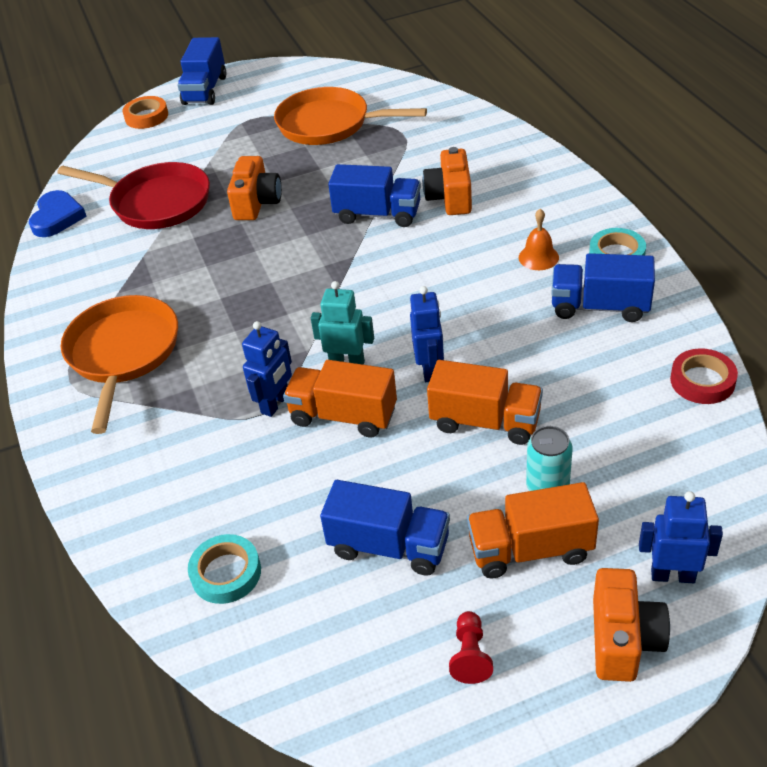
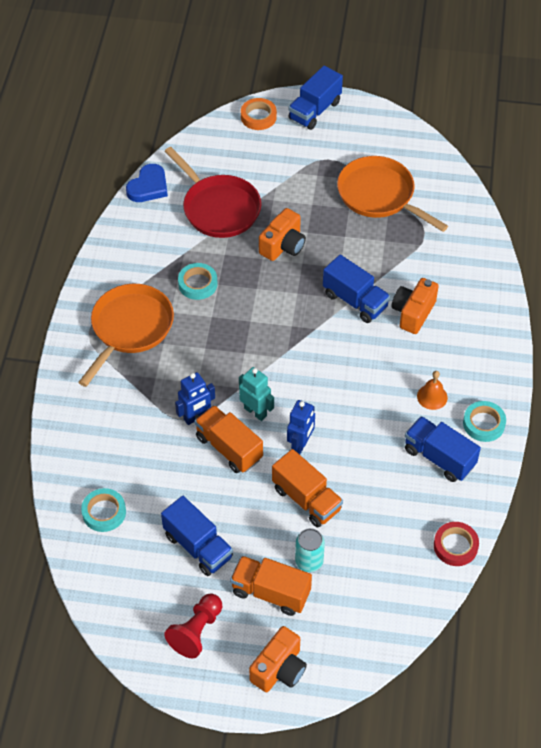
camera: 25 degrees right, 10 degrees up
(180, 276) = (197, 284): none -> turquoise tape
(470, 655) = (196, 631): red pawn -> red pawn, size x1.58
(672, 575) = (334, 651): blue robot -> none

